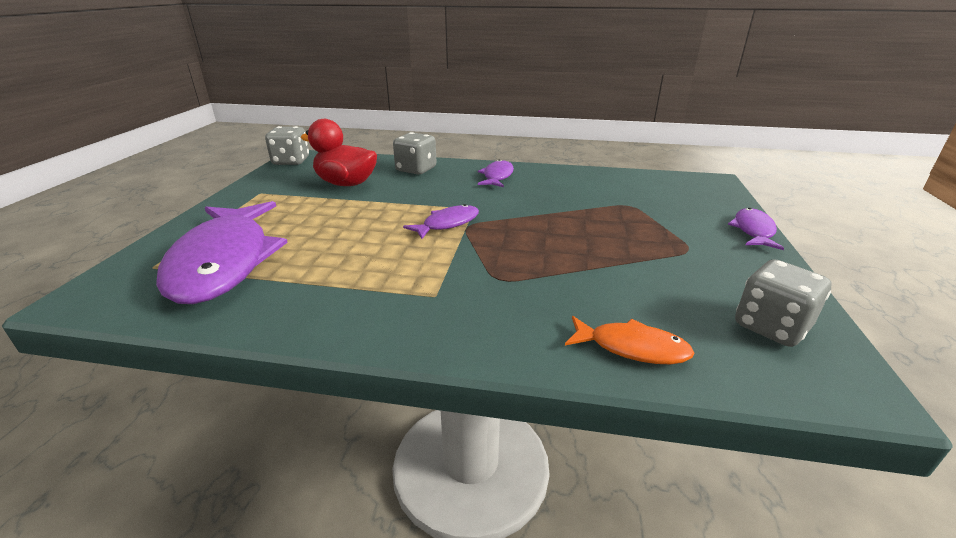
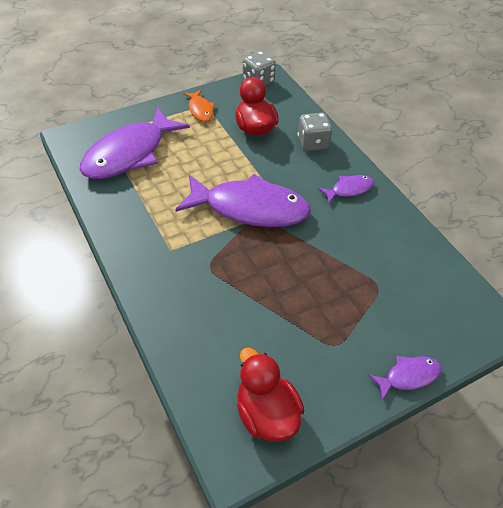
camera: 50 degrees right, 20 degrees up
(447, 224) = (250, 208): purple fish -> purple fish, size x2.18
(632, 348) = (191, 353): orange fish -> orange fish (200, 110)
(771, 326) = (266, 413): grey dice -> red duck

